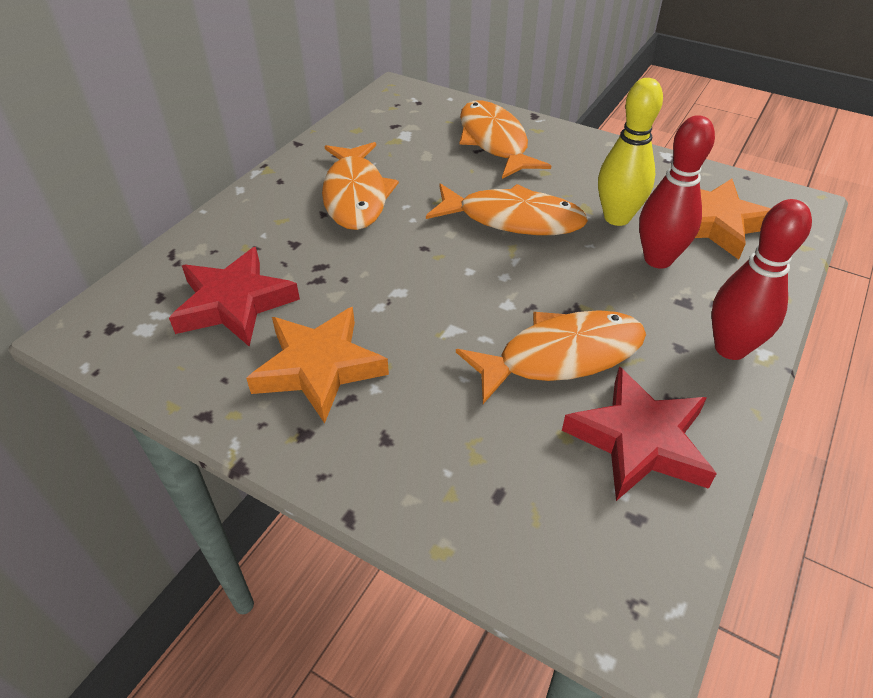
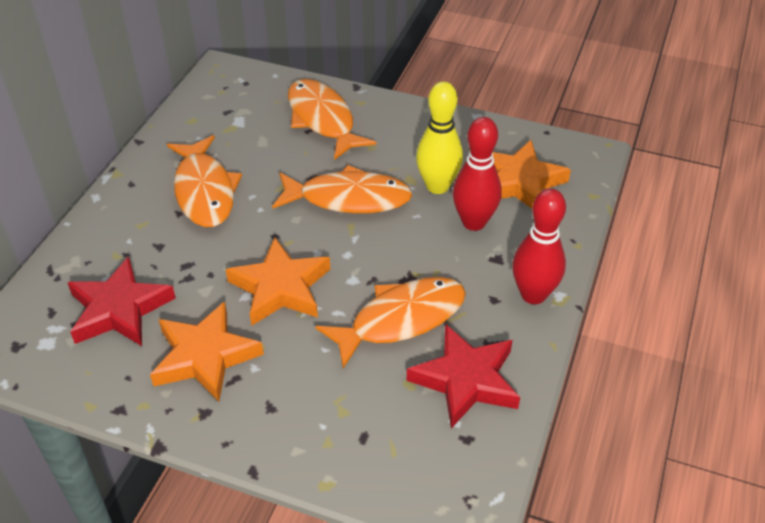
camera: 10 degrees left, 0 degrees up
(421, 302) = (280, 287): none -> orange star

